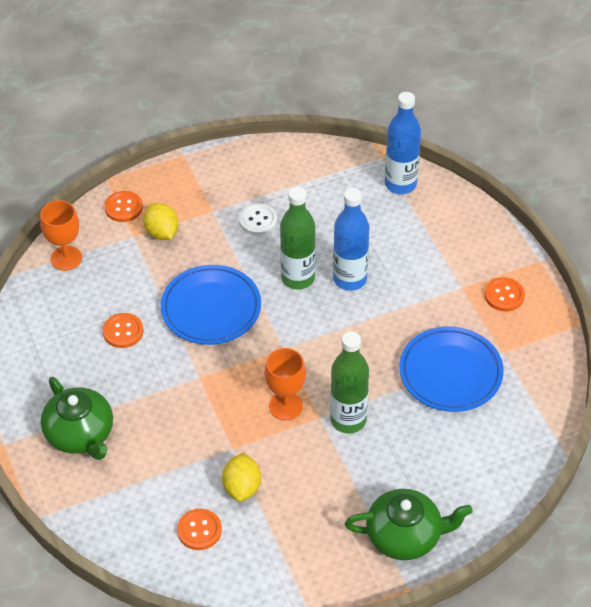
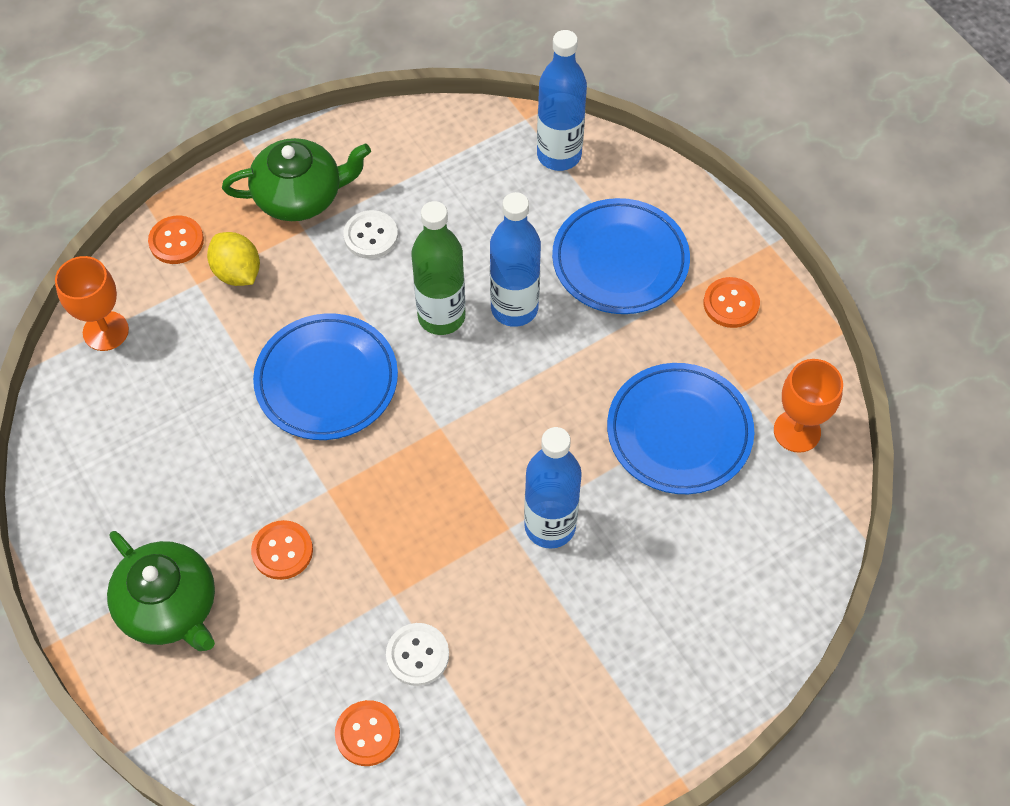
camera: 10 degrees left, 10 degrees up
(123, 331) = (206, 434): orange button -> orange button (282, 551)
(242, 487) = (417, 655): yellow lemon -> white button
(285, 406) = (458, 517): orange goblet -> orange goblet (797, 431)
(348, 420) = (550, 526): green bottle -> blue bottle
(405, 535) = (662, 695): green teapot -> green teapot (300, 196)
(430, 258) = (620, 261): none -> blue plate

